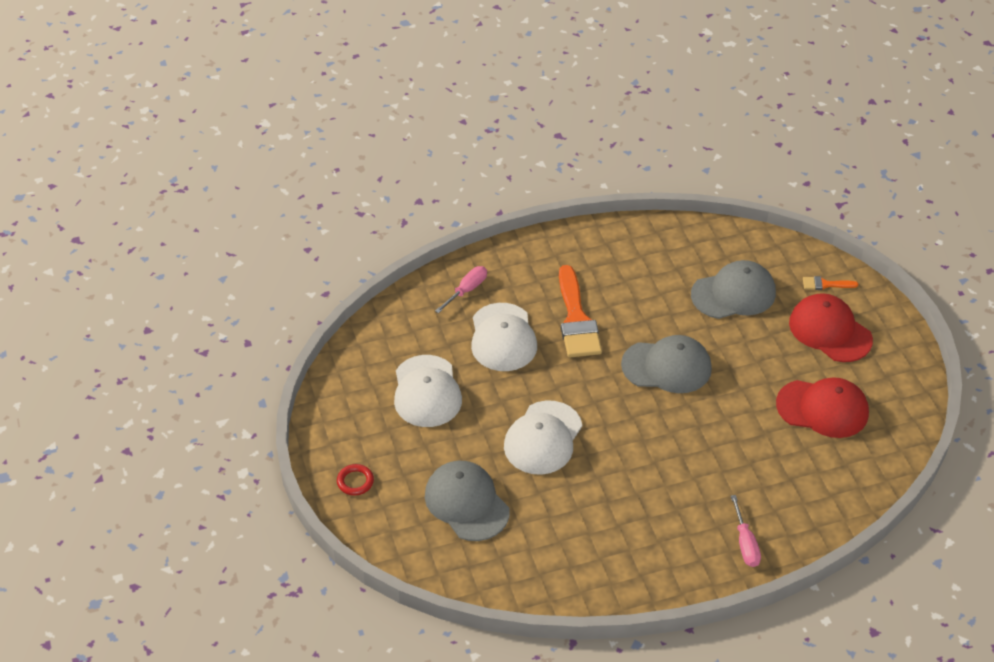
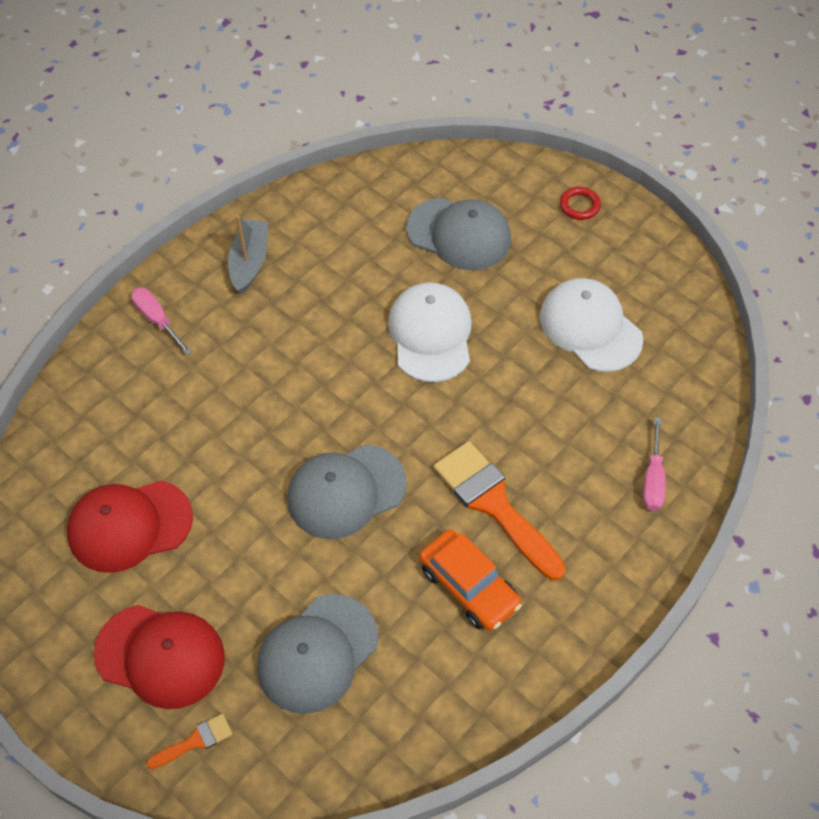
camera: 150 degrees right, 10 degrees up
(503, 337) = (561, 434): white cap -> none
(622, 287) = (469, 586): none -> orange car
(648, 558) = (249, 262): none -> grey boat

